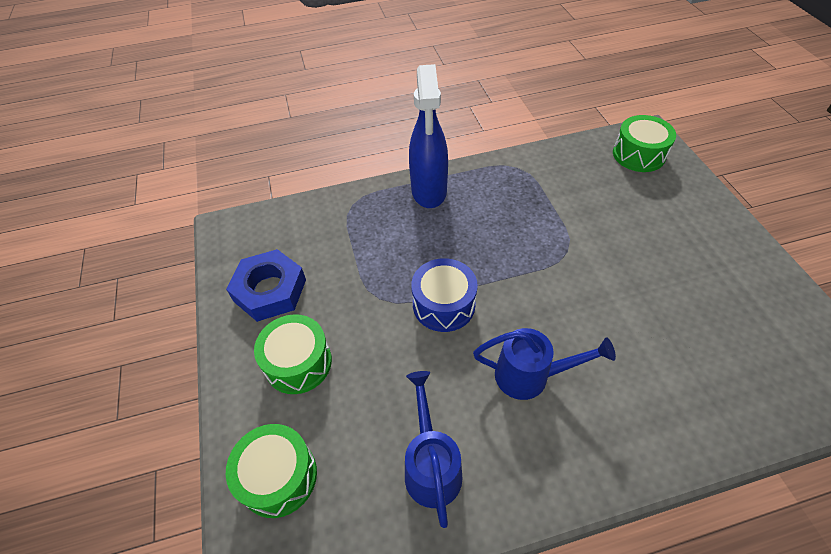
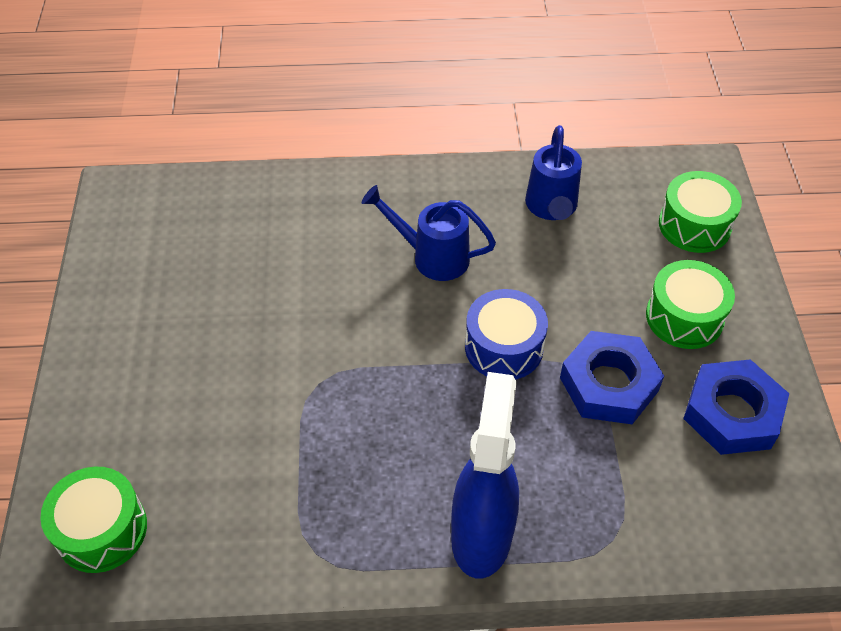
camera: 170 degrees left, 0 degrees up
(360, 293) = (609, 384): none -> blue nut

